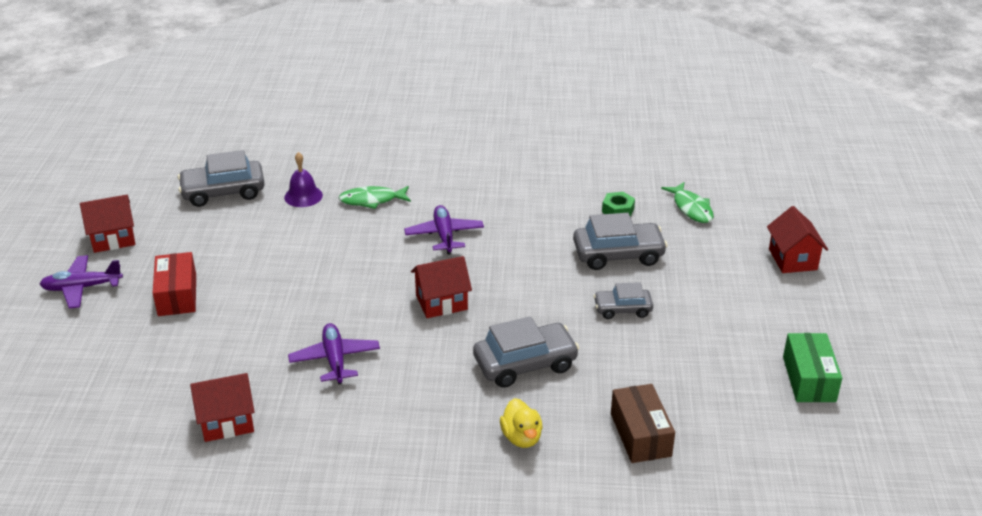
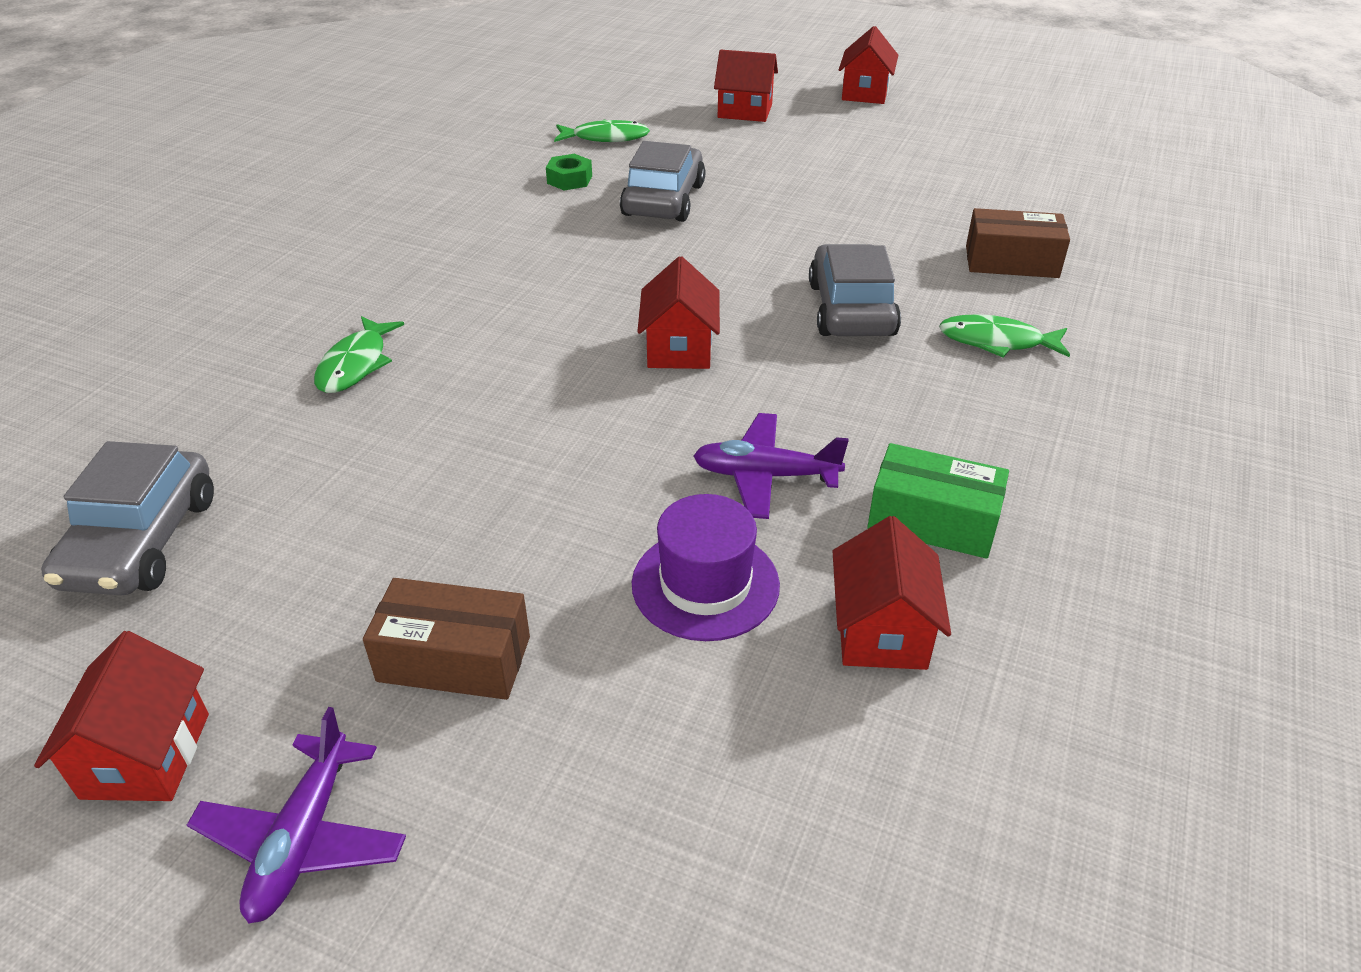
camera: 70 degrees left, 5 degrees up
(177, 295) = (454, 658): red box -> brown box
(243, 356) = (705, 584): none -> purple hat
(303, 196) = (266, 437): purple bell -> none
(444, 235) = (515, 315): purple plane -> none
(521, 437) = (997, 341): yellow duck -> green fish
(622, 309) = (775, 221): grey car -> none
(808, 379) = (948, 152): green box -> green box (932, 521)
(889, 315) = (865, 93): none -> red house

